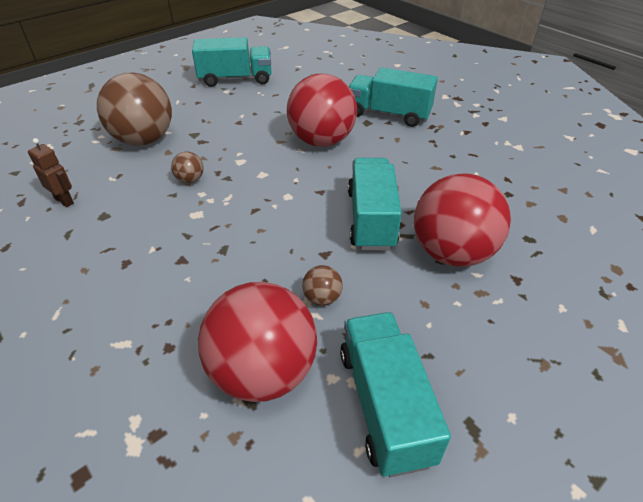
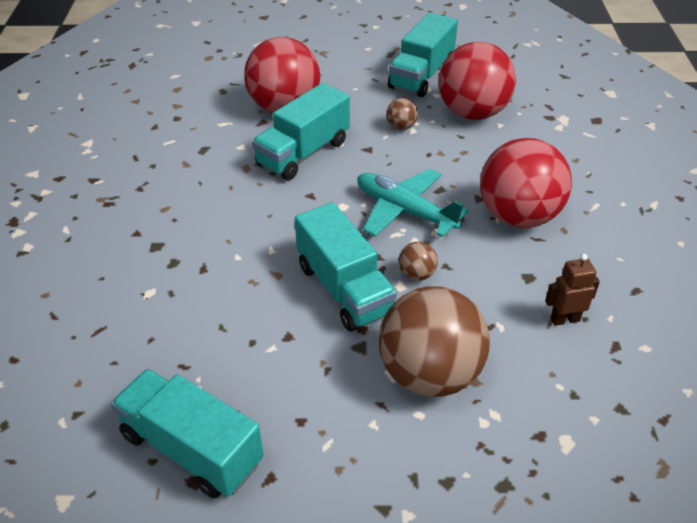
camera: 140 degrees left, 0 degrees up
(64, 201) = (564, 319): brown robot -> brown robot turned 90 degrees clockwise
(237, 215) = (404, 211): none -> turquoise plane
(321, 141) = (236, 248): red ball -> red ball (518, 216)
(388, 114) = (118, 243): turquoise truck -> turquoise truck (344, 289)

